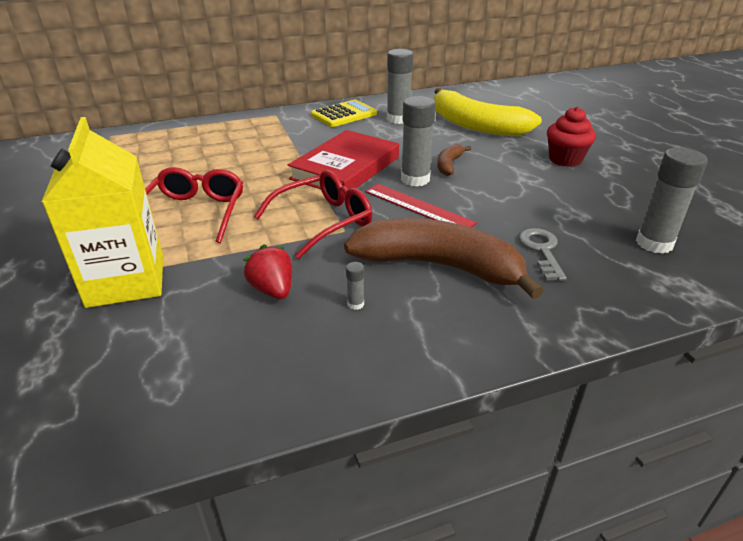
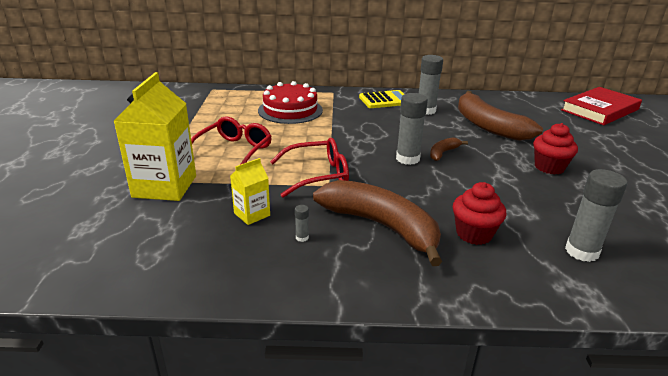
camera: 20 degrees right, 5 degrees down
(236, 146) = (290, 110): none -> red cake
(273, 290) = (252, 214): red strawberry -> yellow carton
(346, 168) = (359, 140): red book -> red book (600, 110)
(418, 207) = (395, 180): red ruler -> none
(475, 125) = (488, 126): yellow banana -> brown banana
(541, 250) = (474, 234): grey key -> red cupcake

